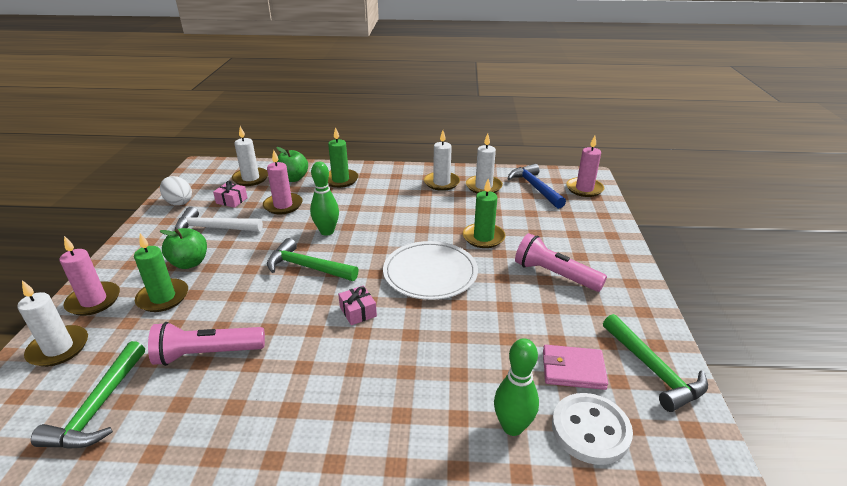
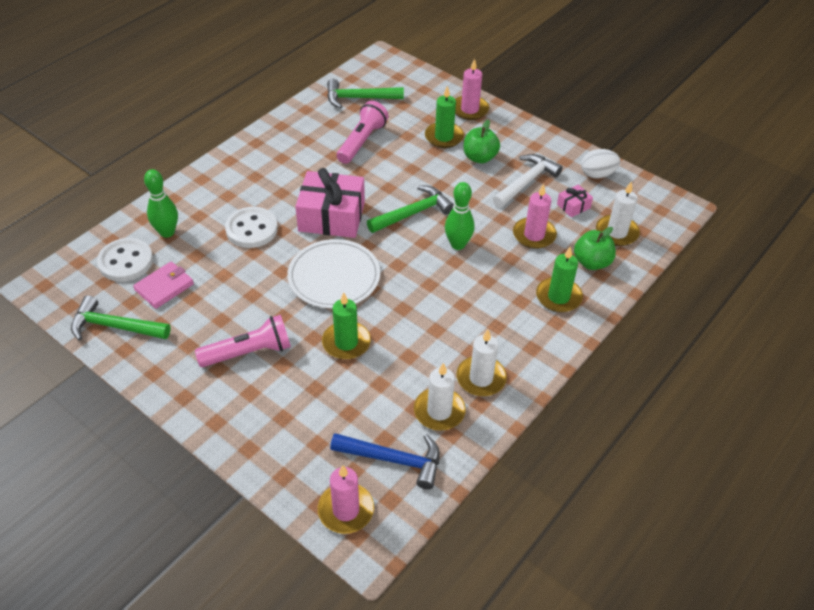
camera: 125 degrees right, 15 degrees up
(59, 348) = (428, 92): white candle -> none
(99, 407) = (359, 98): green hammer -> green hammer turned 45 degrees counterclockwise
(358, 311) = (331, 217): pink gift -> pink gift, size x2.25
(431, 357) = (251, 229): none -> white button

